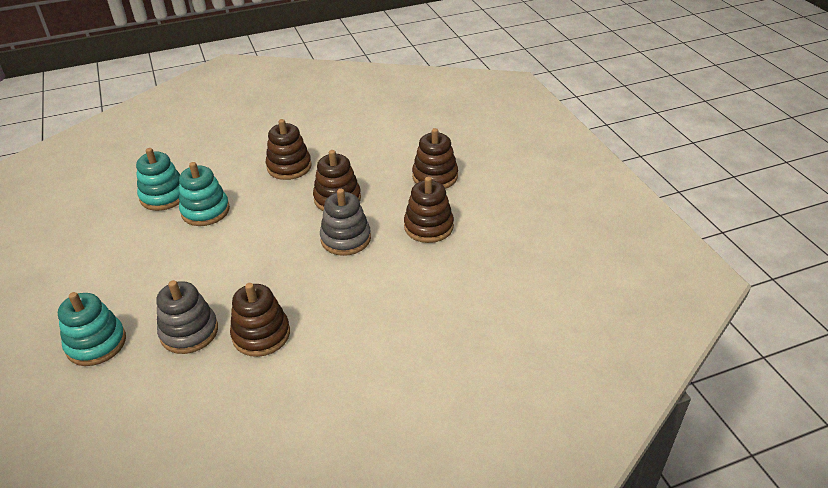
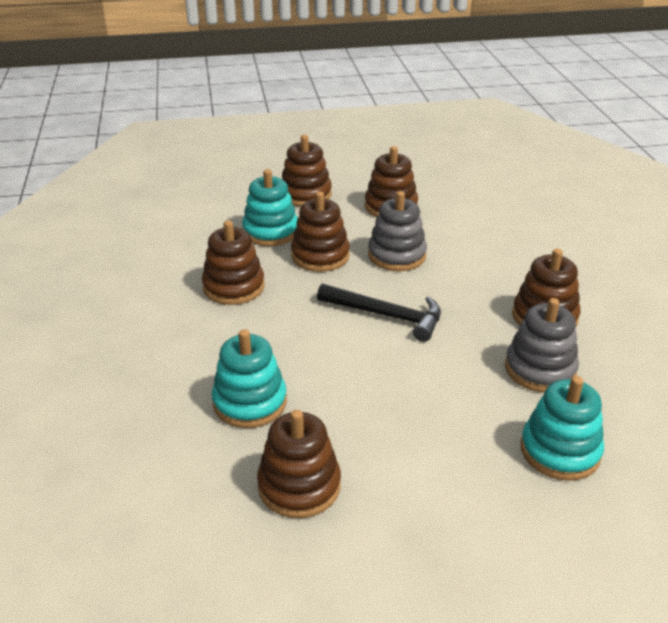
camera: 80 degrees left, 5 degrees down
(88, 227) = (299, 486): none -> brown stacking toy
(205, 211) = (304, 360): turquoise stacking toy -> turquoise stacking toy (270, 232)
(258, 242) = (386, 316): none -> black hammer

